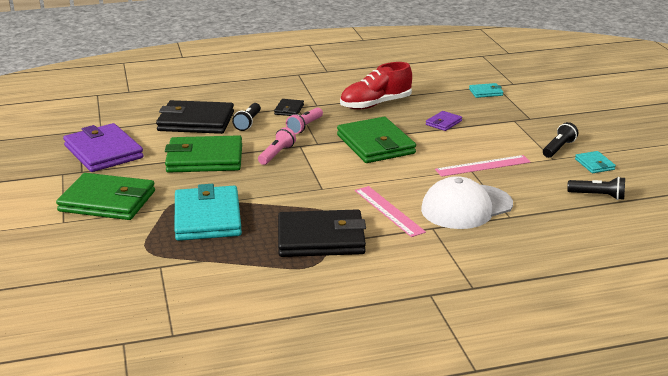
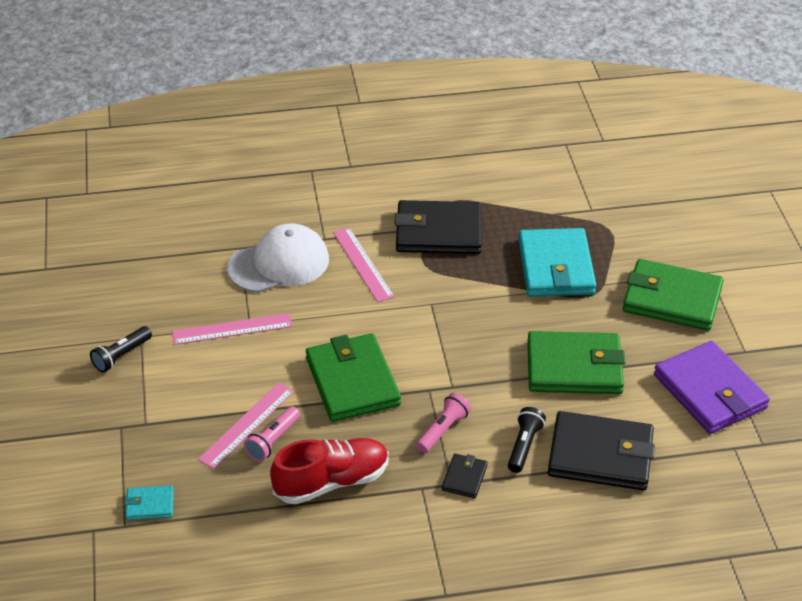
camera: 175 degrees left, 15 degrees up
(277, 154) = (482, 370): pink flashlight -> pink flashlight (273, 441)
(443, 123) = (246, 425): purple wallet -> pink ruler
(594, 164) = (97, 322): turquoise wallet -> none
(598, 196) = (129, 270): black flashlight -> none

